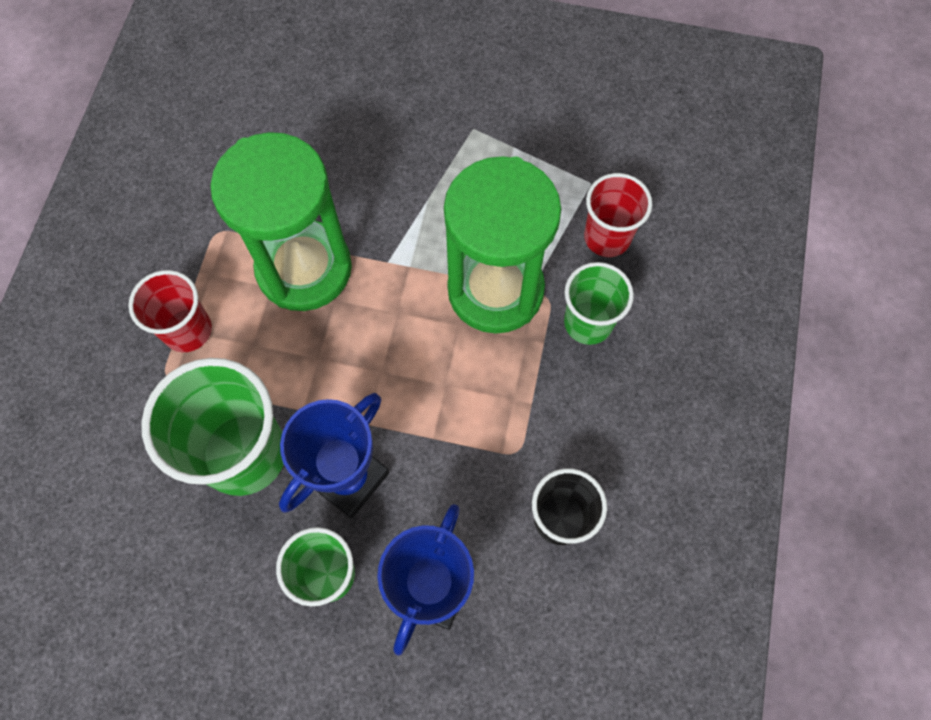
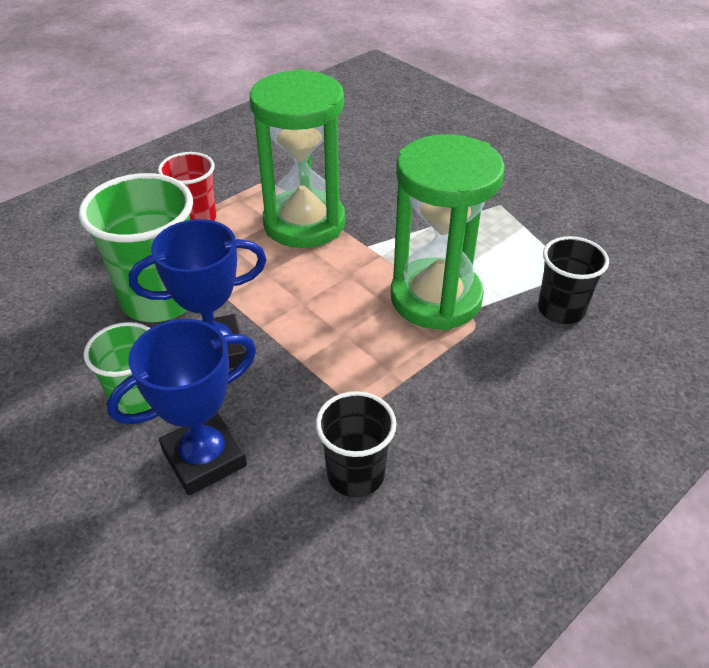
camera: 35 degrees right, 25 degrees down
(588, 322) = (498, 355): green cup -> none
(607, 237) = (561, 310): red cup -> black cup

